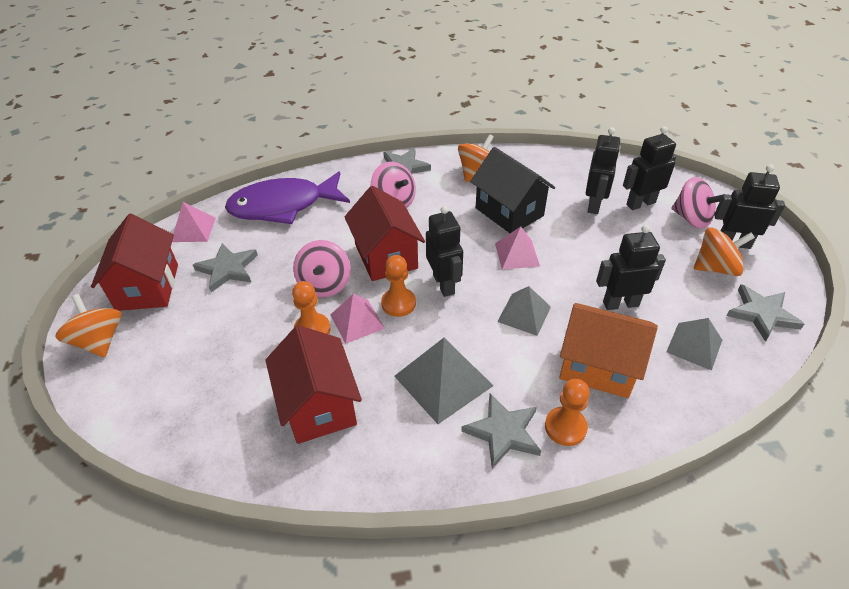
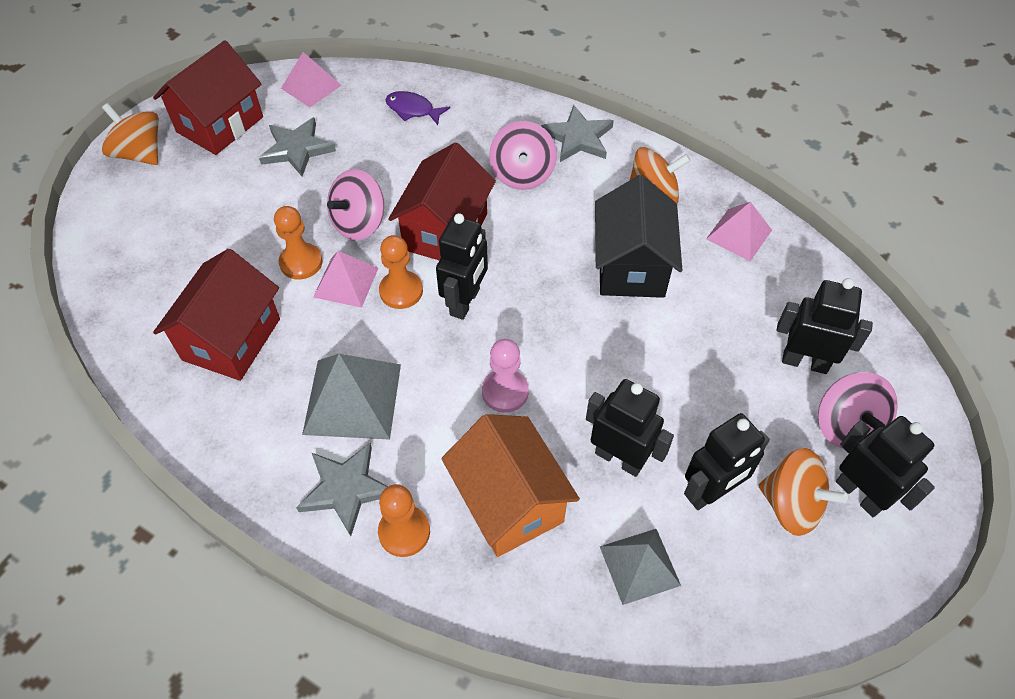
camera: 40 degrees right, 10 degrees up
(99, 341) = (140, 154): orange spinning top -> orange spinning top turned 60 degrees counterclockwise
(283, 206) = (413, 110): purple fish -> purple fish, size x0.43
(517, 254) = (578, 322): pink pyramid -> pink pyramid (739, 234)
(524, 314) = (505, 392): grey pyramid -> pink pawn
(594, 205) = (743, 324): black robot -> black robot (710, 492)
(762, 314) = (771, 599): grey star -> none

